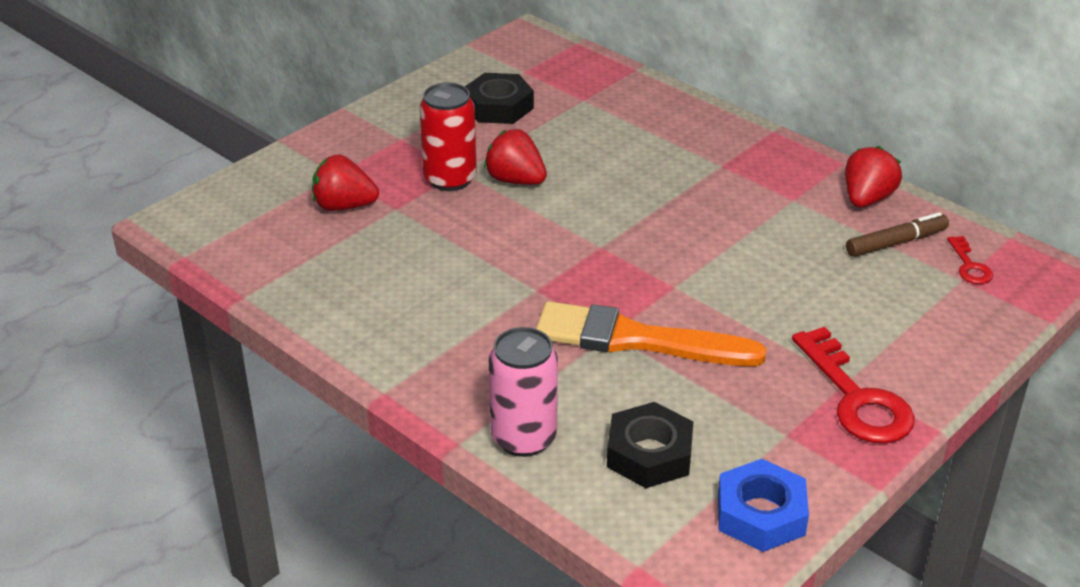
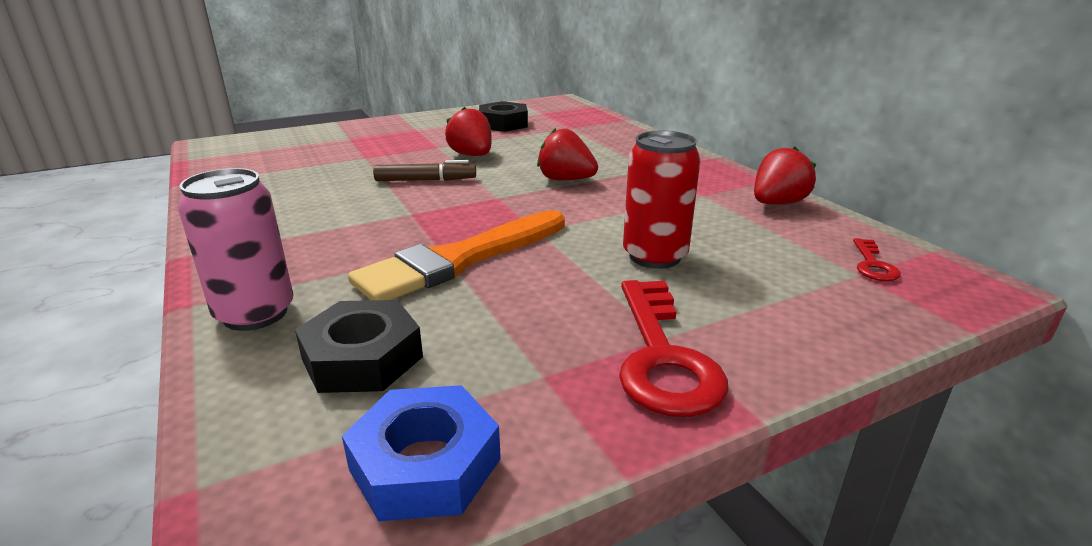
camera: 20 degrees right, 10 degrees down
(344, 206) = (331, 151): red strawberry -> red strawberry (565, 180)
(450, 179) = (424, 149): red can -> red can (654, 256)
(636, 339) = (460, 260): orange brush -> orange brush turned 75 degrees counterclockwise
(896, 243) = (792, 235): brown marker -> brown marker (425, 180)

